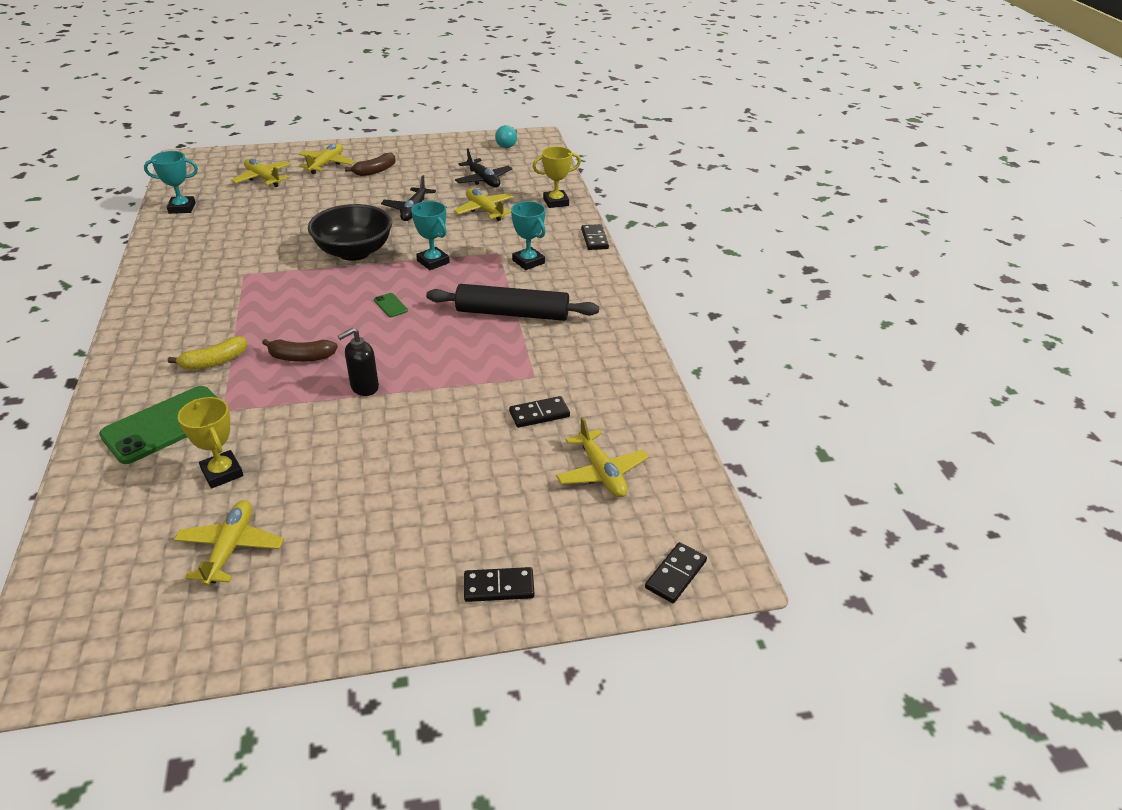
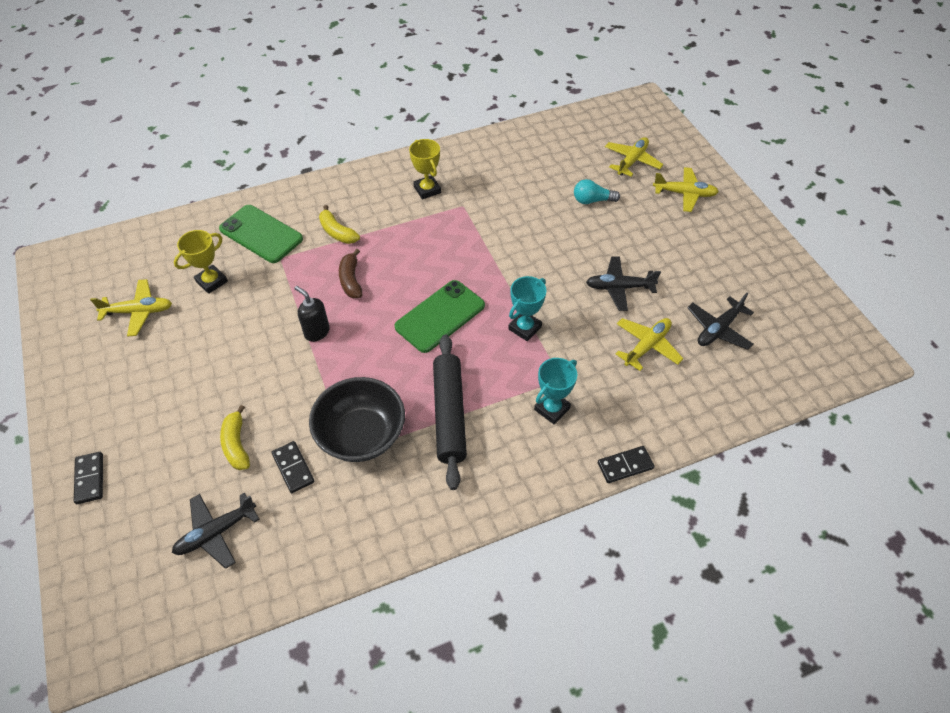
camera: 80 degrees right, 15 degrees up
(182, 208) = (555, 132): turquoise trophy -> none
(354, 252) = (522, 265): black bowl -> black bowl (361, 435)
(375, 171) = (689, 234): brown banana -> none
(390, 305) = (440, 316): green phone -> green phone, size x2.42
(494, 455) = (237, 444): none -> yellow banana
(507, 144) = (826, 332): turquoise light bulb -> turquoise light bulb (592, 200)
(556, 202) = (698, 410): yellow trophy -> yellow trophy (427, 190)
(601, 472) = (216, 532): yellow plane -> black plane
(675, 574) = (91, 609): black domino -> none

